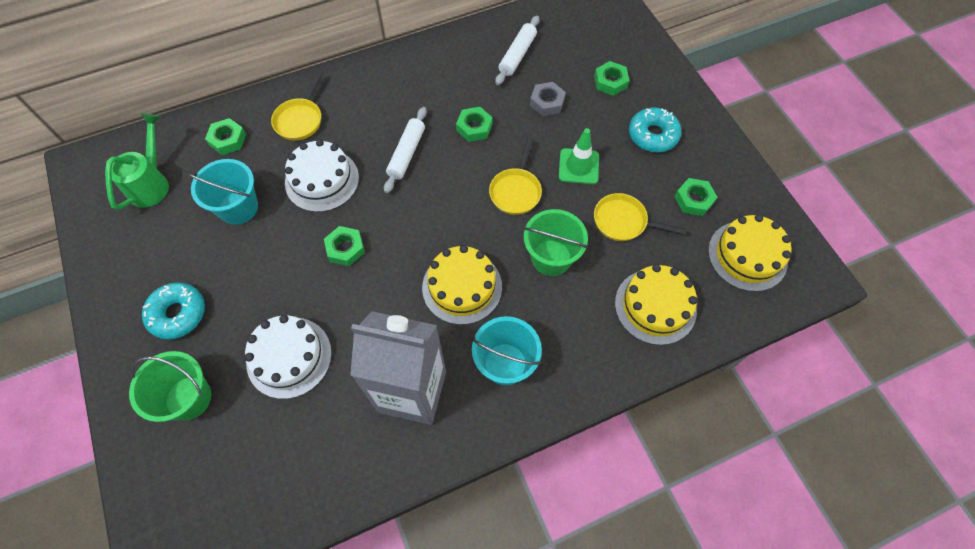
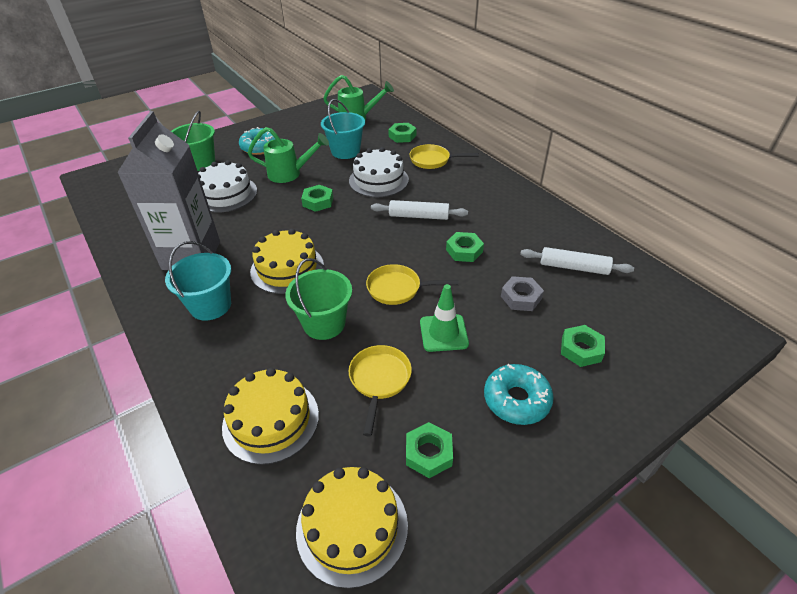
camera: 80 degrees right, 20 degrees down
(268, 276) = (290, 174): none -> green watering can

